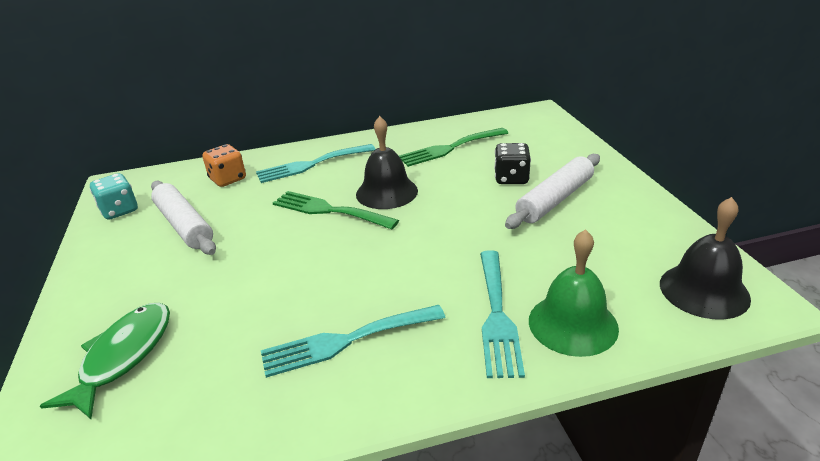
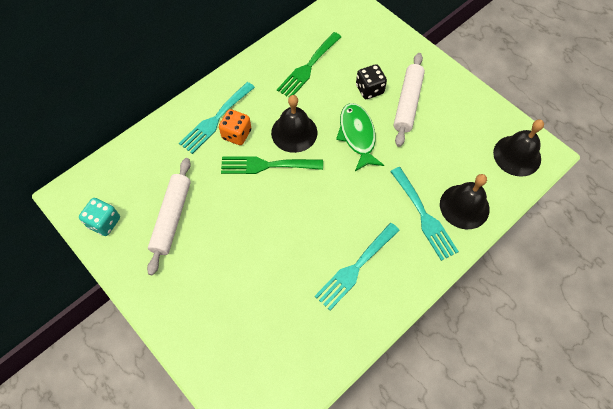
camera: 30 degrees left, 30 degrees up
(123, 356) = (235, 334): green fish -> green fish (357, 135)
(184, 225) = (172, 218): white rolling pin -> white rolling pin turned 75 degrees clockwise
(228, 179) = (162, 158): orange dice -> orange dice (236, 134)
(573, 324) = (464, 206): green bell -> black bell

